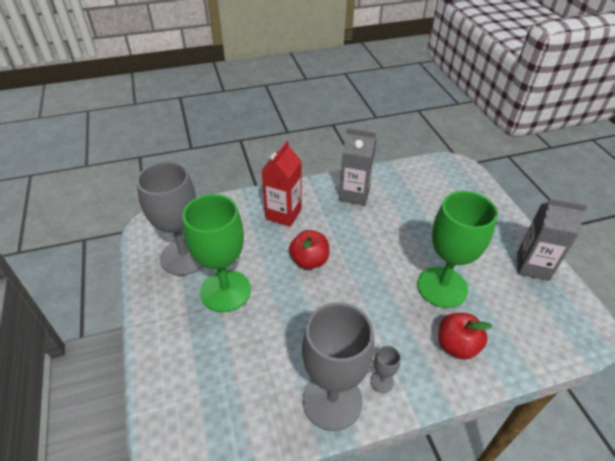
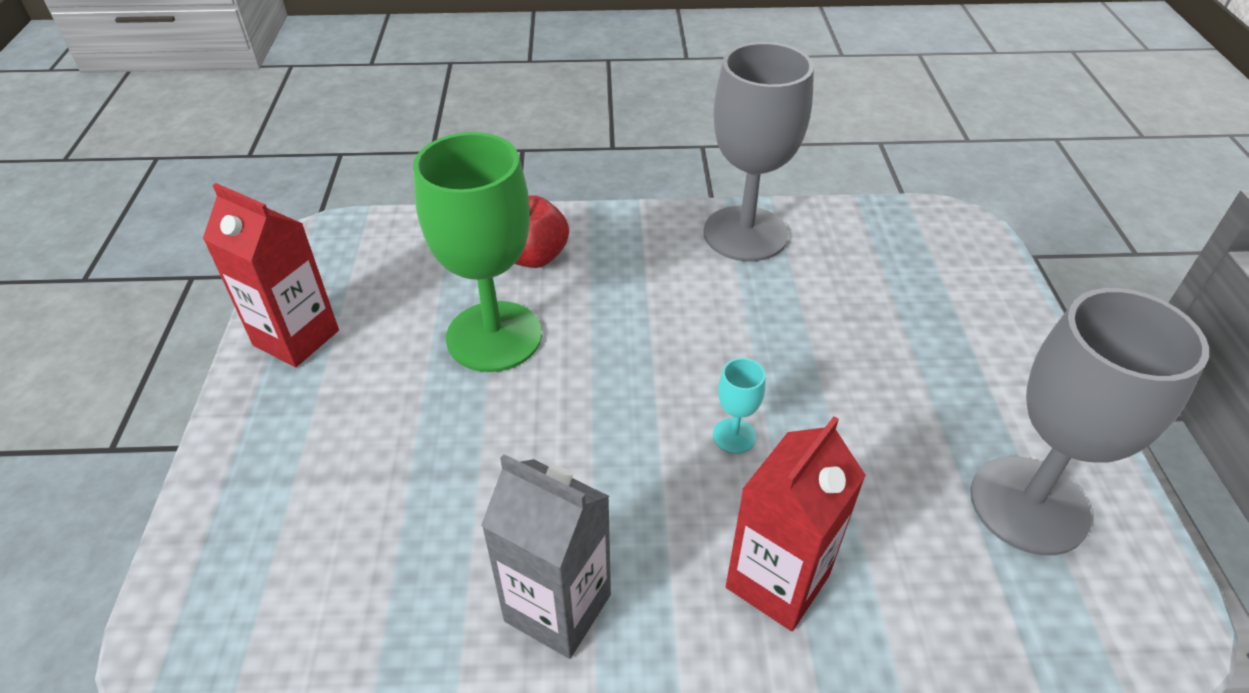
camera: 165 degrees left, 0 degrees up
(225, 291) = (917, 408): green goblet -> none
(309, 261) = (734, 436): red apple -> turquoise goblet
(381, 381) = (668, 239): grey goblet -> none
(532, 266) = (296, 338): grey carton -> red carton

